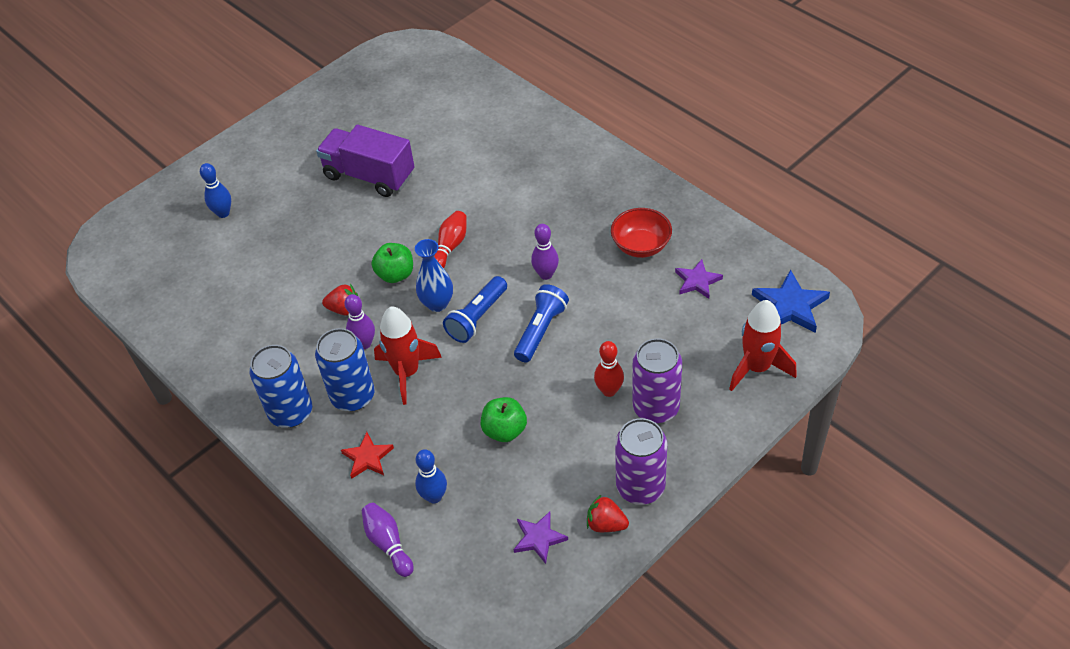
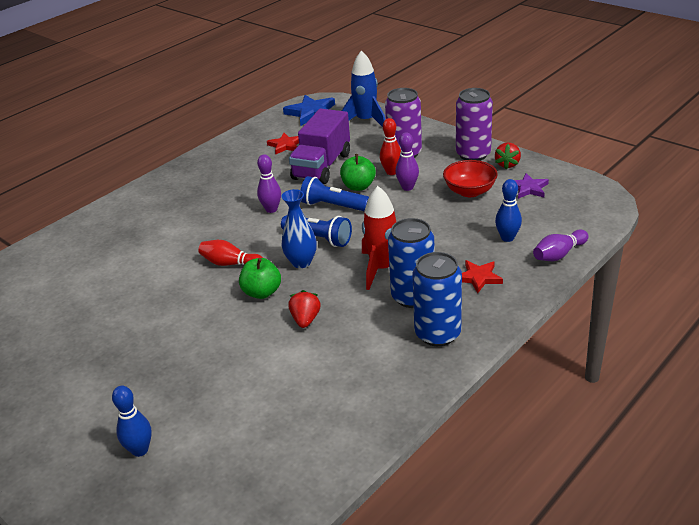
camera: 95 degrees left, 15 degrees down
(364, 343) = (350, 299): purple bowling pin -> purple bowling pin (407, 187)
(369, 176) = (113, 332): purple truck -> purple truck (322, 166)
(505, 430) = (436, 212): green apple -> green apple (358, 186)
(641, 246) = (246, 170): red bowl -> red bowl (469, 191)
(697, 281) = (285, 145): purple star -> red star
(757, 368) = (366, 121): red rocket -> blue rocket

